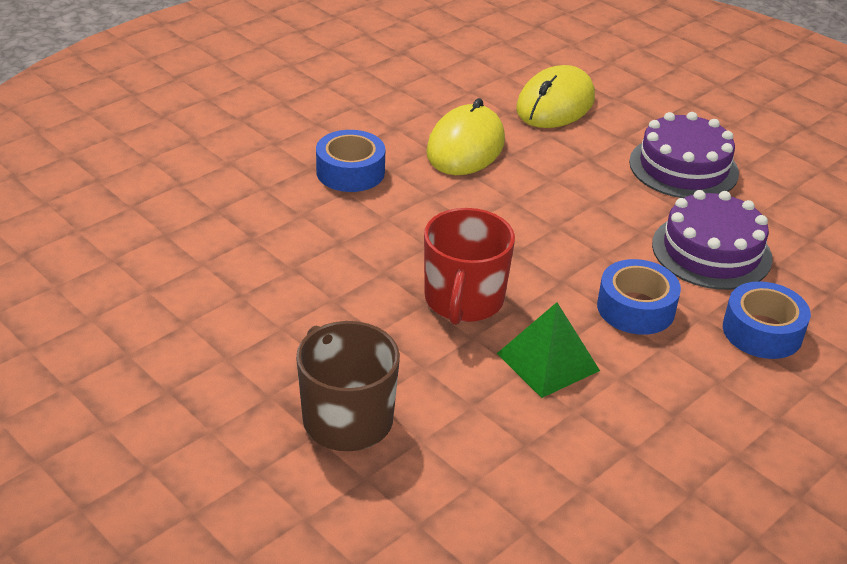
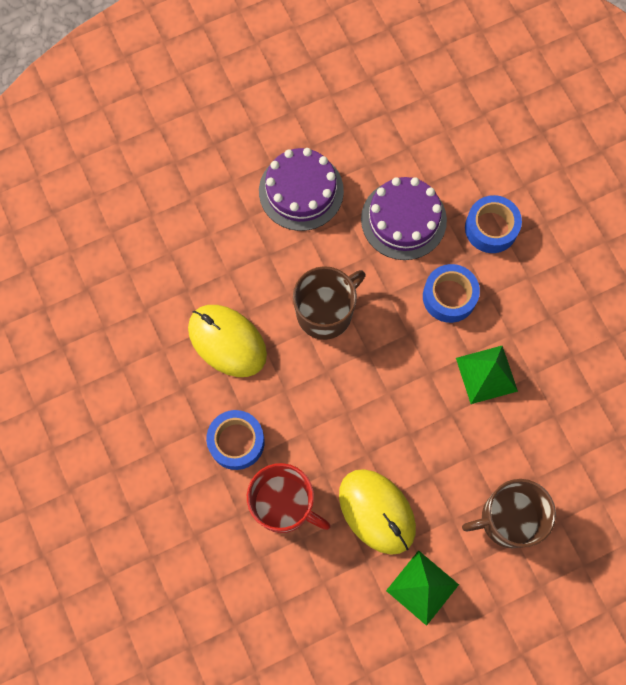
camera: 70 degrees left, 35 degrees up
(219, 349) = (422, 587): none -> green pyramid
(463, 300) = (412, 407): red mug -> red mug (284, 504)
(545, 209) = (325, 312): none -> brown mug
(555, 104) = (186, 248): yellow mouse -> yellow mouse (377, 511)

